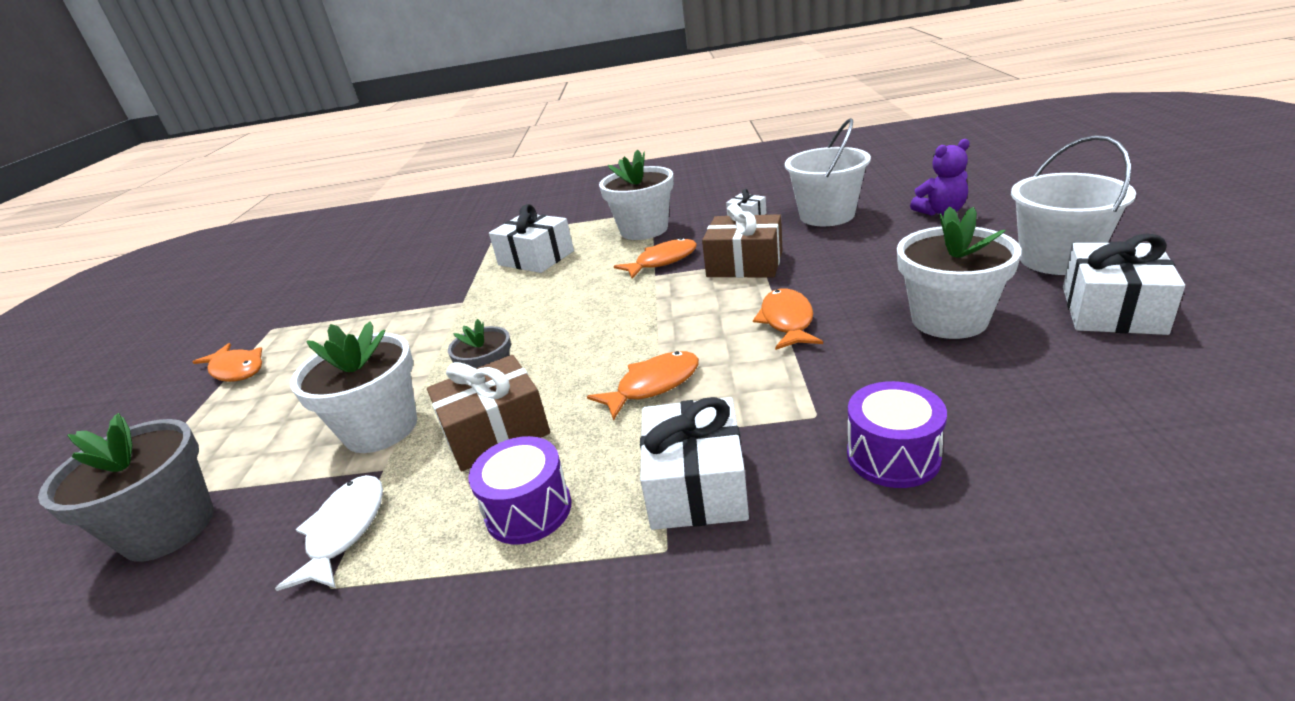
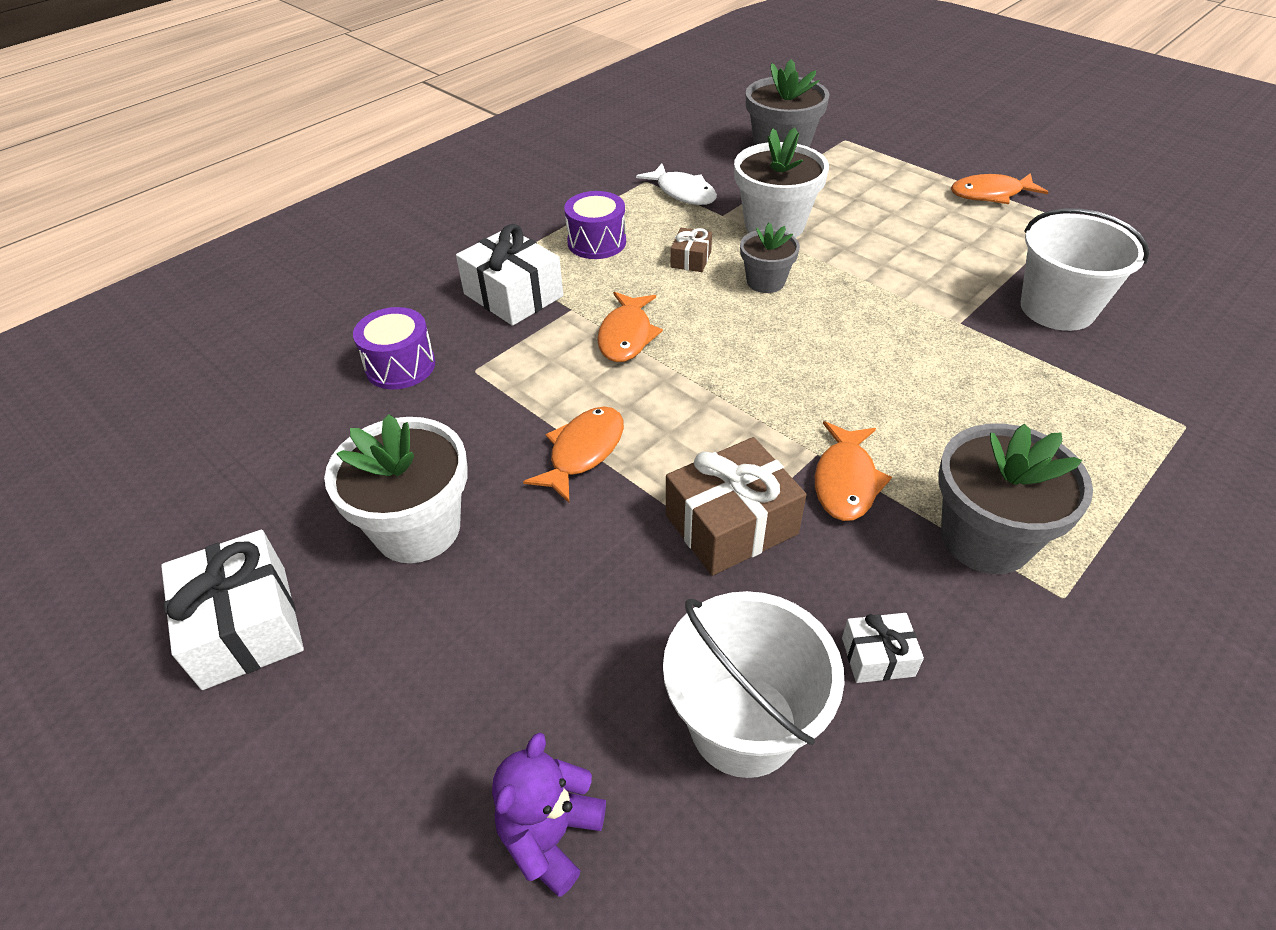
camera: 130 degrees right, 15 degrees up
(495, 431) = (691, 259): brown gift -> brown gift, size x0.51
(536, 258) = (1020, 412): white gift -> none
(644, 230) = (985, 538): white flower pot -> grey flower pot
(787, 321) = (583, 452): orange fish -> orange fish turned 105 degrees counterclockwise
(1057, 259) = (317, 728): white bucket -> white bucket (1057, 308)

